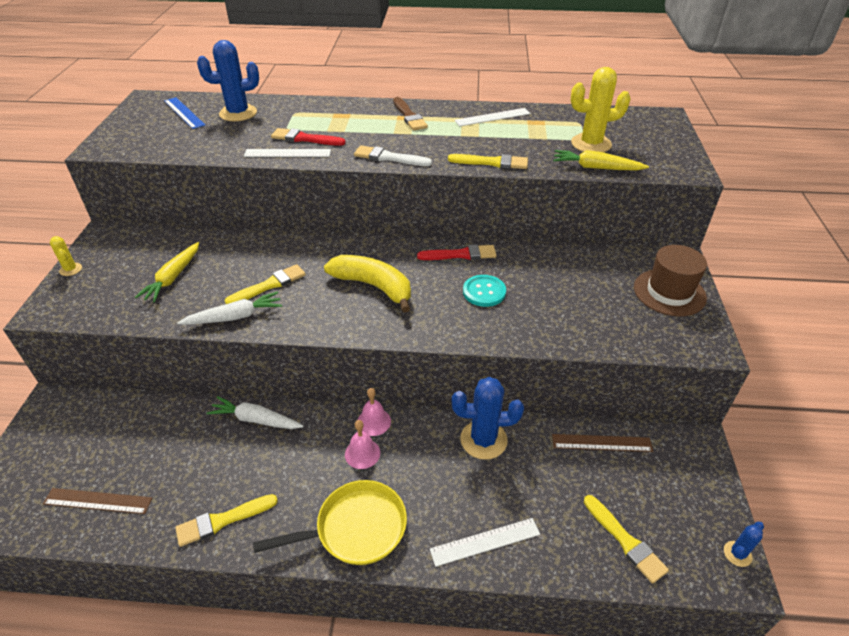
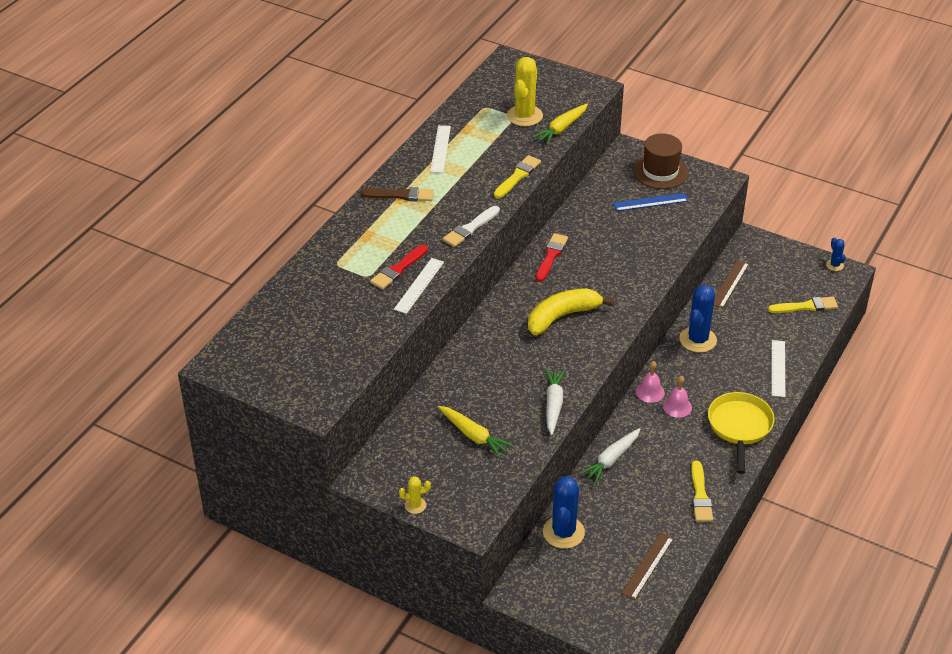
camera: 65 degrees left, 0 degrees up
(184, 113) = (277, 340): blue ruler -> blue ruler (650, 202)
(238, 113) = (308, 302): blue cactus -> blue cactus (563, 532)
(269, 285) = (523, 376): yellow brush -> none
(484, 292) = (605, 260): turquoise button -> none

